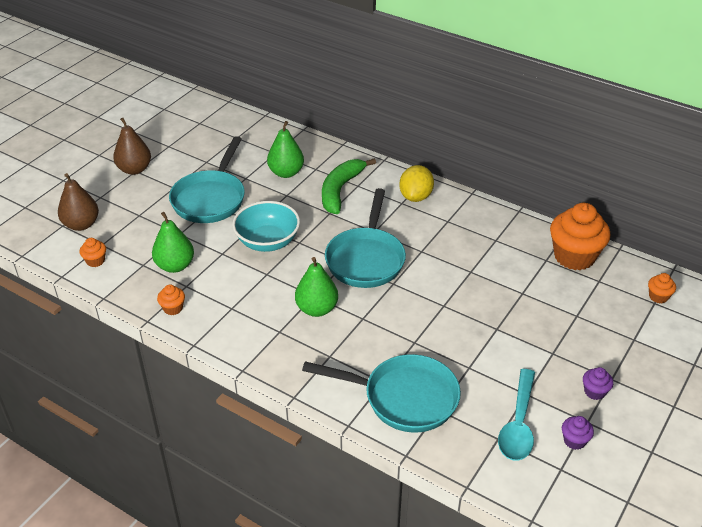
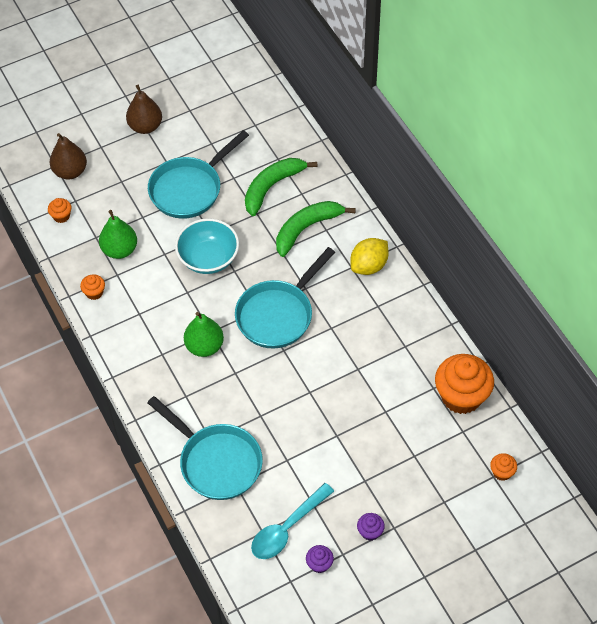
camera: 30 degrees right, 15 degrees up
(286, 173) = (272, 187): green pear -> green banana

